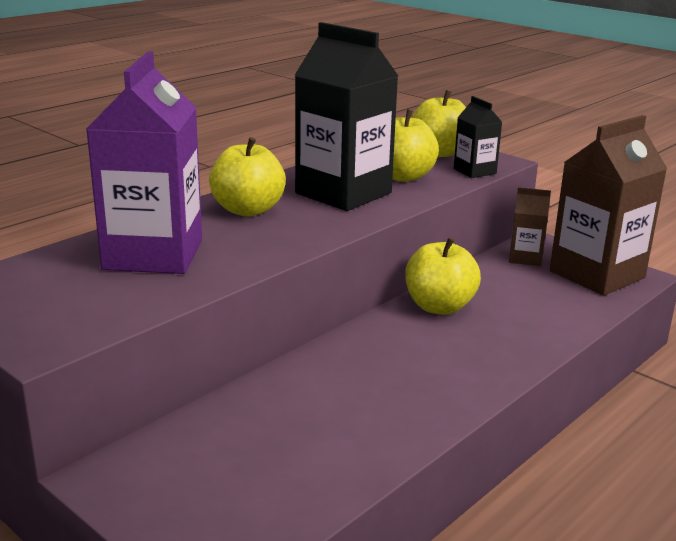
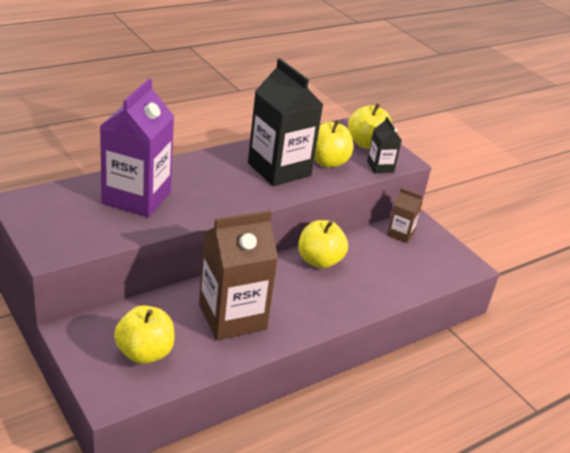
camera: 10 degrees right, 10 degrees up
(248, 210) = (210, 172): yellow apple -> yellow apple (145, 353)
(597, 274) = (441, 258): brown carton -> brown carton (232, 317)

